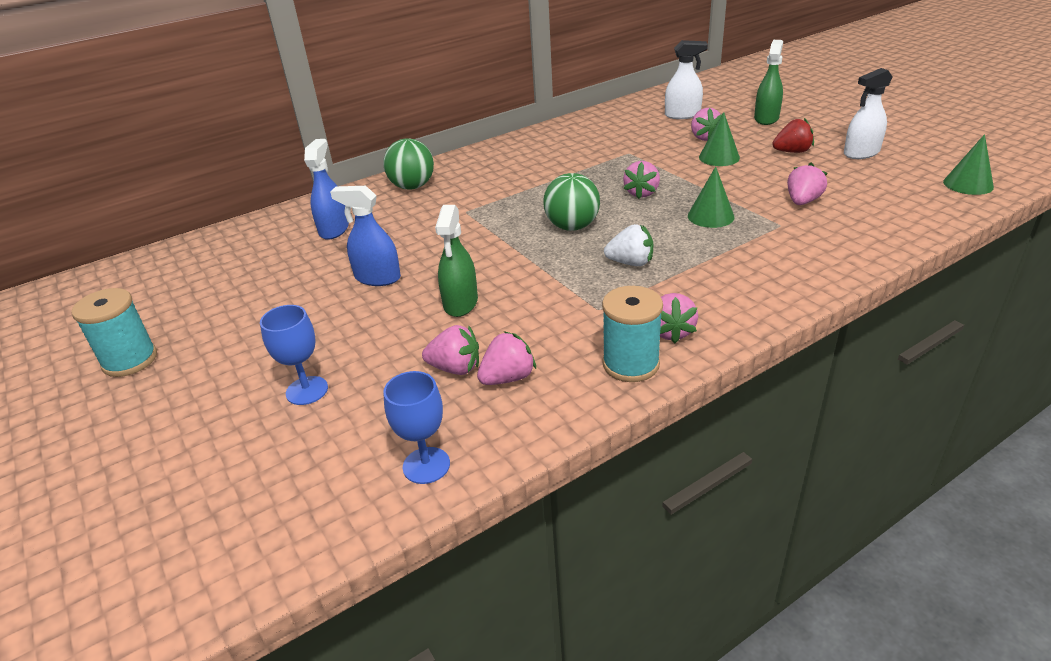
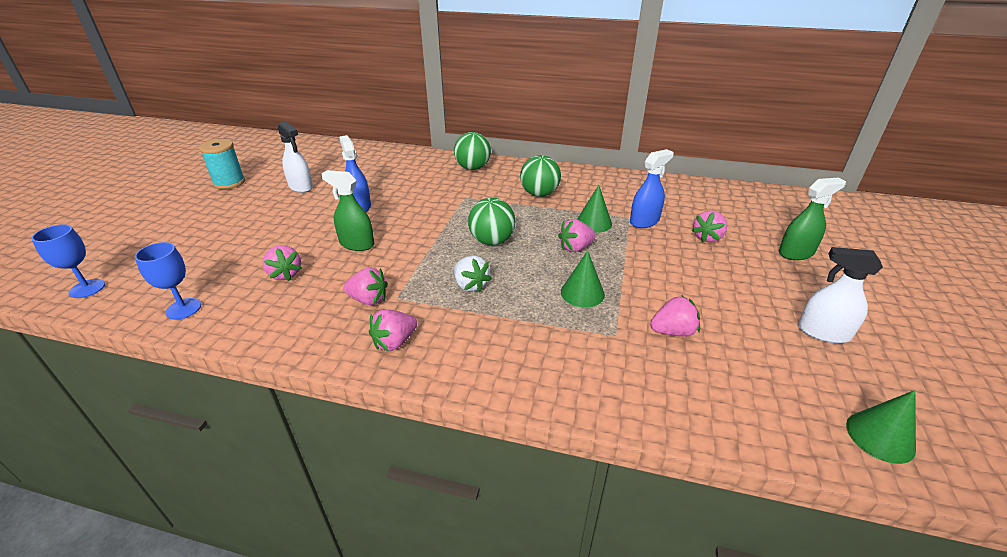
camera: 45 degrees right, 0 degrees up
(307, 390) = (233, 239): blue goblet -> blue goblet (87, 288)
(334, 229) = (397, 170): blue spray bottle -> blue spray bottle (644, 221)
(460, 303) = (356, 244): green spray bottle -> green spray bottle turned 60 degrees clockwise
(508, 378) = (288, 297): pink strawberry -> pink strawberry (368, 300)
(525, 174) = (539, 194): none -> green ball
(630, 364) = (338, 341): turquoise spool -> none
(682, 115) = (728, 213): white spray bottle -> white spray bottle (301, 187)
(719, 157) = (685, 258): green cone -> green cone (593, 223)
(792, 152) = (756, 291): red strawberry -> none

